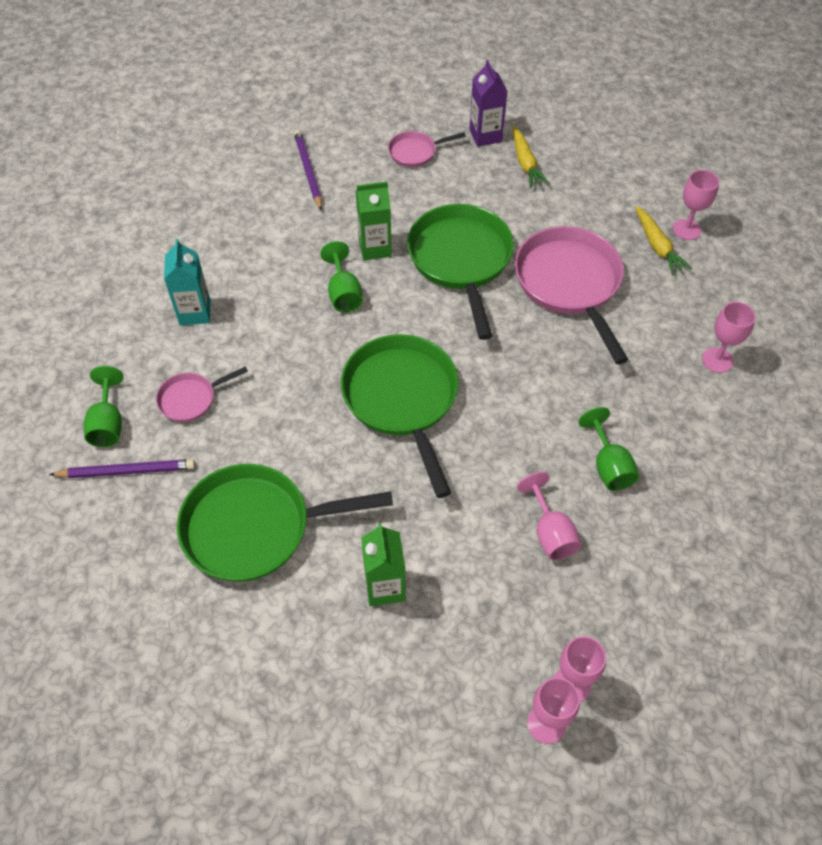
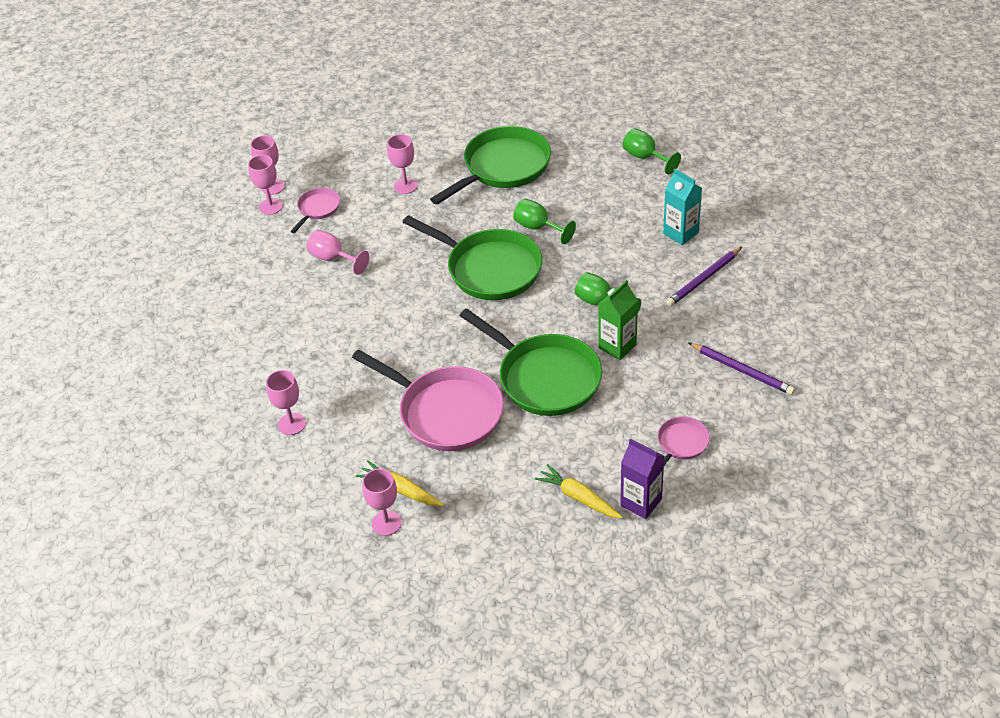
camera: 145 degrees right, 10 degrees down
(127, 471) = (604, 147): purple pencil -> purple pencil (704, 279)
(191, 399) = (616, 194): pink pan -> pink pan (317, 209)
(385, 587) = (405, 186): green carton -> pink goblet
(608, 466) = (323, 311): green goblet -> green goblet (538, 228)

